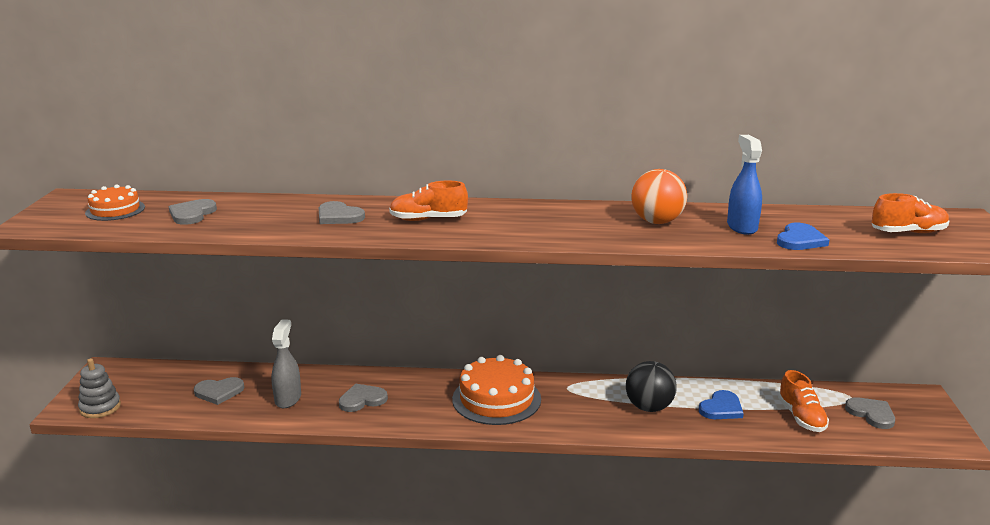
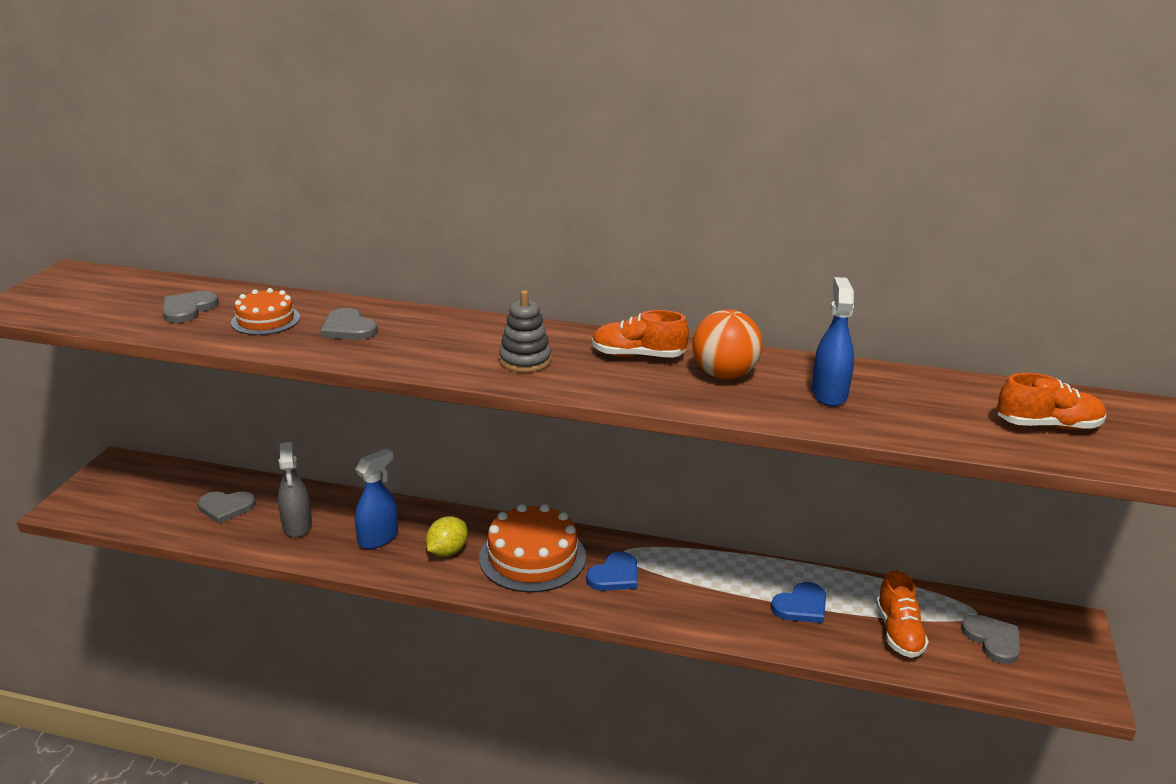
camera: 10 degrees right, 5 degrees up
(100, 407) = (95, 511): grey stacking toy -> grey stacking toy (525, 360)
(115, 210) = (109, 295): orange cake -> orange cake (265, 320)
(288, 398) = (297, 526): grey spray bottle -> grey spray bottle turned 150 degrees clockwise
(362, 400) = (378, 538): grey heart -> blue spray bottle
(424, 403) = (447, 551): none -> yellow lemon
(428, 219) = (448, 343): orange shoe -> orange shoe (638, 356)
(649, 407) = (711, 592): black ball -> none
(800, 240) = (895, 422): blue heart -> blue heart (615, 575)

